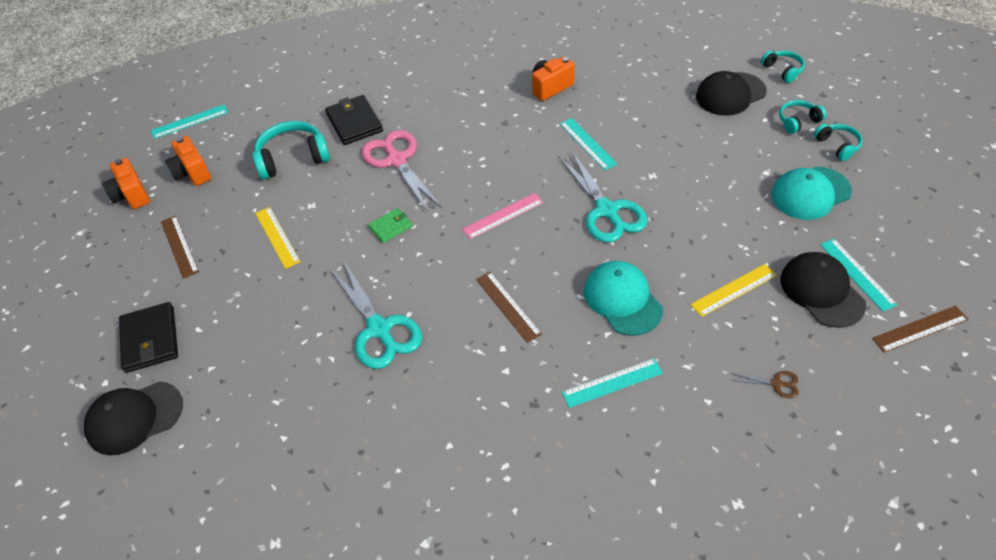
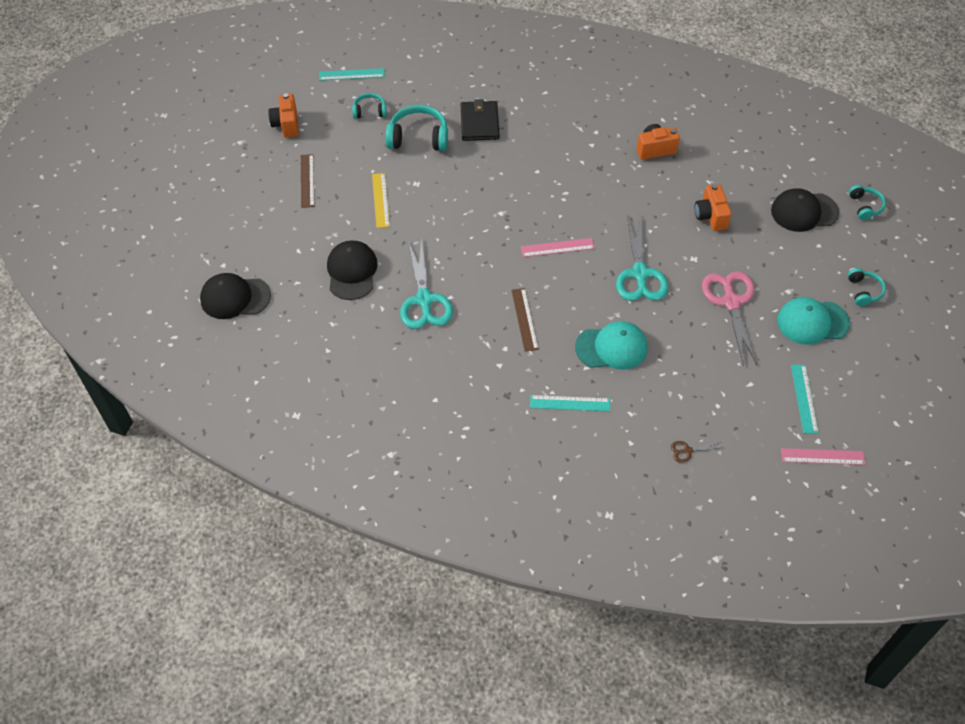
camera: 20 degrees right, 5 degrees up
(150, 339) = (263, 245): black wallet -> none
(192, 173) = (337, 122): orange camera -> orange camera (710, 216)
(391, 227) = (468, 224): green wallet -> none
(397, 160) = (498, 169): pink scissors -> pink scissors (731, 302)
(587, 143) = (657, 211): turquoise ruler -> none
(622, 300) = (611, 347): turquoise cap -> turquoise cap turned 90 degrees clockwise
(733, 290) = (700, 373): yellow ruler -> none
(776, 383) = (687, 451): brown scissors -> brown scissors turned 135 degrees clockwise
(798, 121) = (845, 257): turquoise headphones -> turquoise headphones (370, 111)
(821, 291) = (767, 400): black cap -> black cap (352, 272)
(920, 329) = (822, 456): brown ruler -> pink ruler

